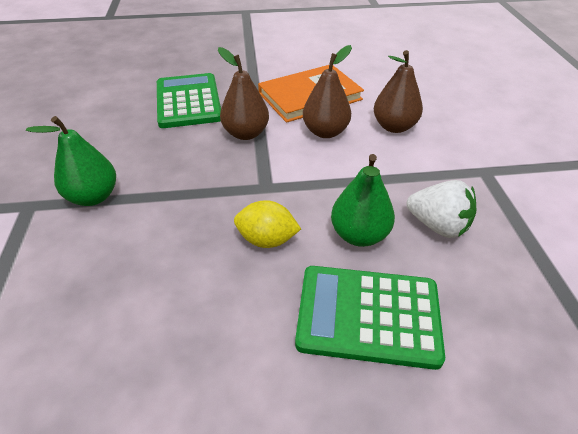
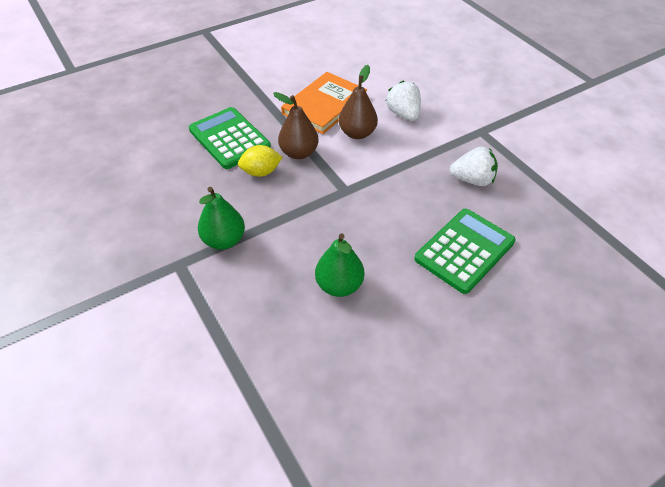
camera: 25 degrees left, 5 degrees up
(267, 240) = (373, 227): yellow lemon -> yellow lemon (261, 172)
(359, 235) = (429, 203): green pear -> green pear (339, 285)
(368, 316) = (464, 250): green calculator -> green calculator turned 150 degrees clockwise
(394, 127) = (403, 114): brown pear -> white strawberry

